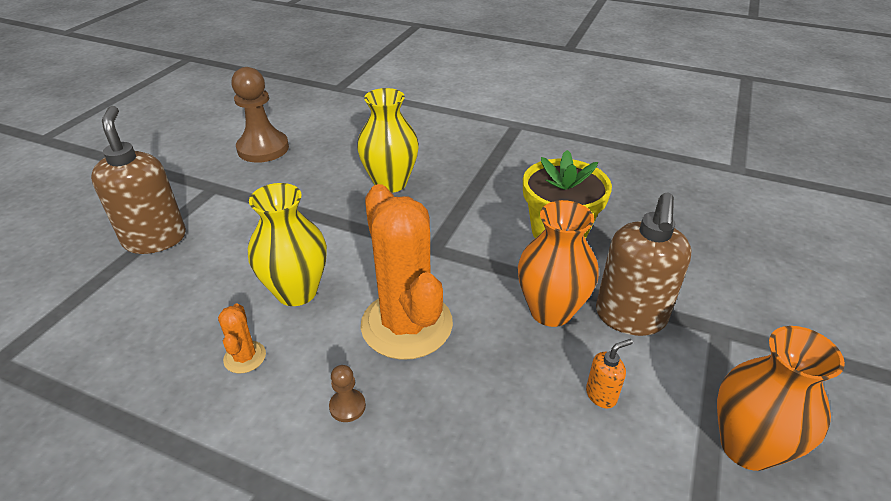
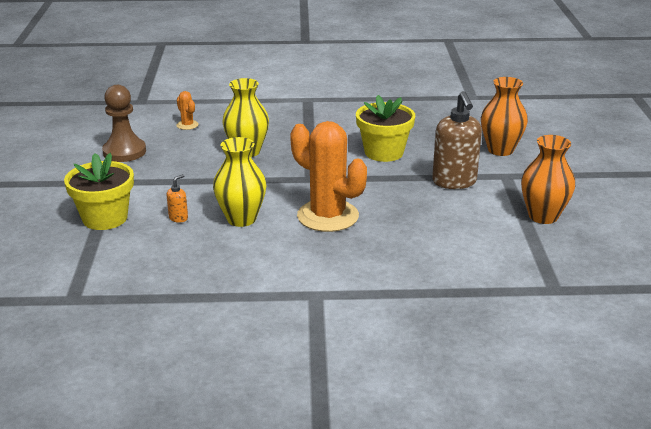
camera: 25 degrees left, 10 degrees down
(155, 239) = (105, 218): brown soap dispenser -> yellow flower pot
(245, 357) = (241, 254): orange cactus -> orange cactus (187, 125)
(347, 406) = (326, 256): brown pawn -> none
(550, 311) = (408, 190): orange vase -> orange vase (500, 150)
(601, 395) = (460, 216): orange soap dispenser -> orange soap dispenser (178, 218)

